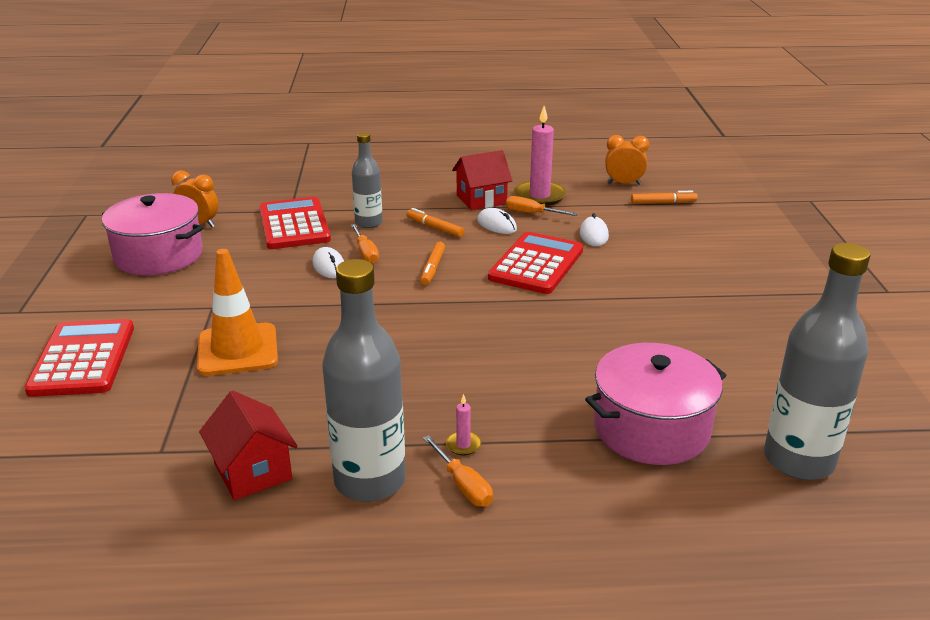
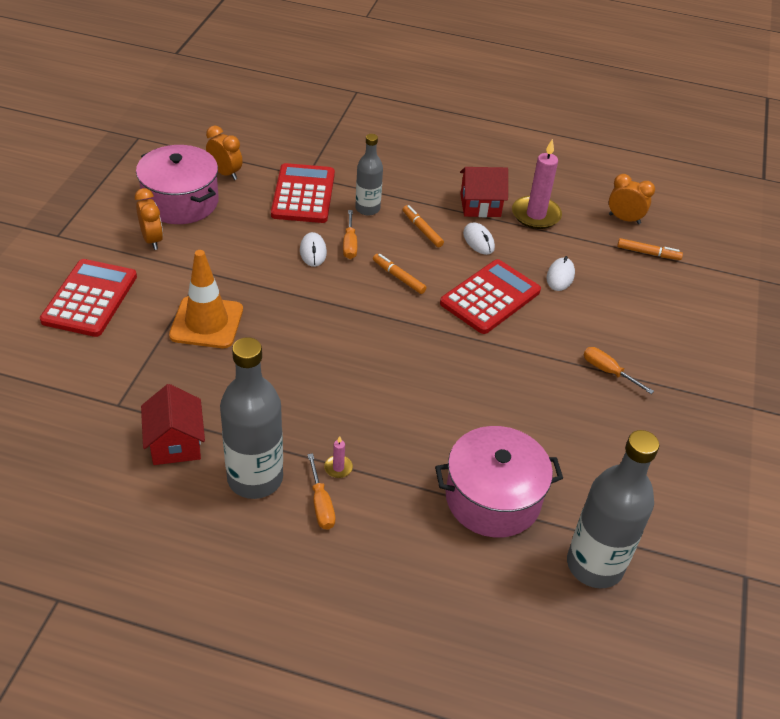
camera: 15 degrees right, 15 degrees up
(139, 293) = (152, 240): none -> orange clock
(433, 268) = (398, 277): orange marker -> orange marker turned 105 degrees clockwise
(532, 213) = (517, 235): orange screwdriver -> orange screwdriver (608, 371)

